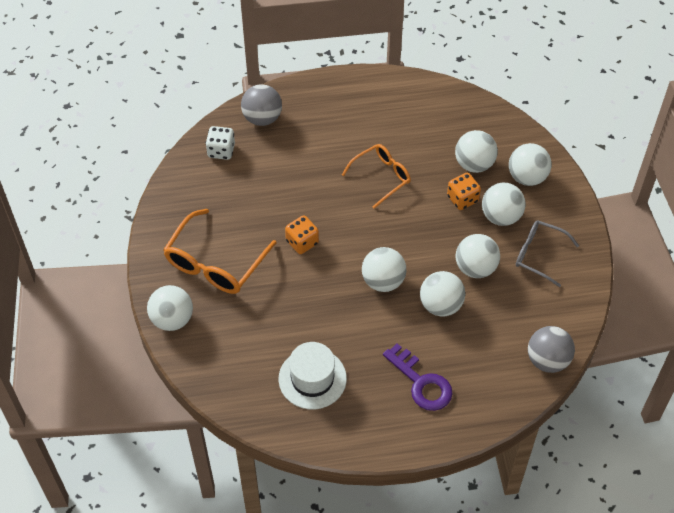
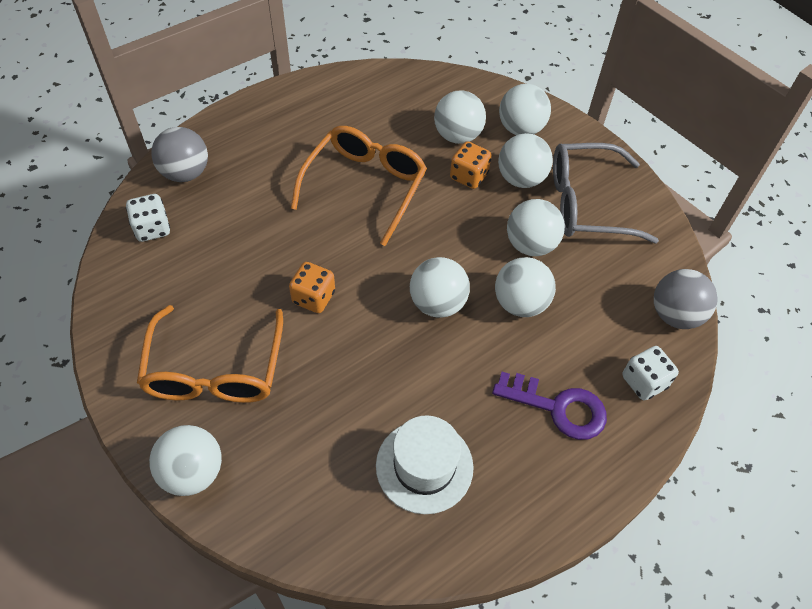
camera: 30 degrees left, 0 degrees up
(381, 177) = (364, 187): orange glasses -> orange glasses, size x1.55
(492, 393) = (644, 382): none -> white dice
(539, 255) = (588, 203): grey glasses -> grey glasses, size x1.55

